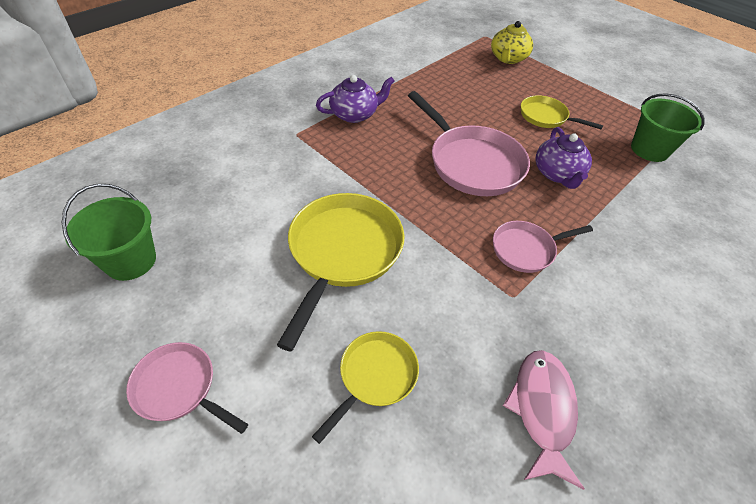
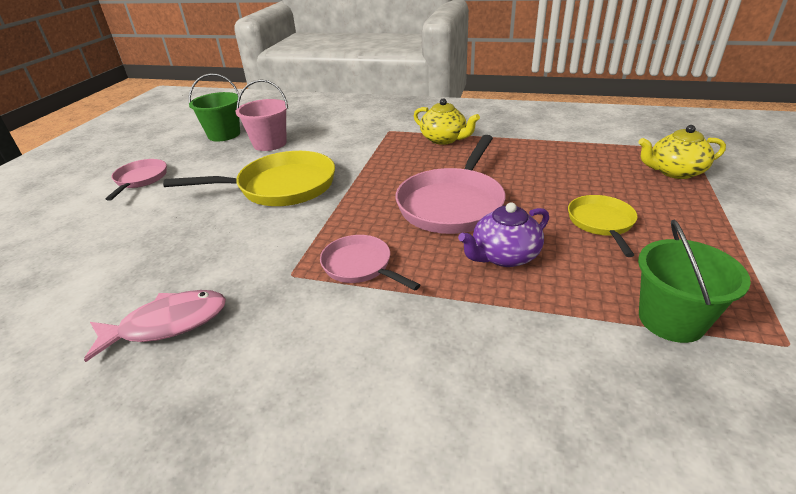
camera: 65 degrees right, 15 degrees down
(218, 227) = (269, 143): none -> pink bucket
(355, 114) = (444, 139): purple teapot -> yellow teapot
(375, 376) = (172, 235): yellow pan -> none

